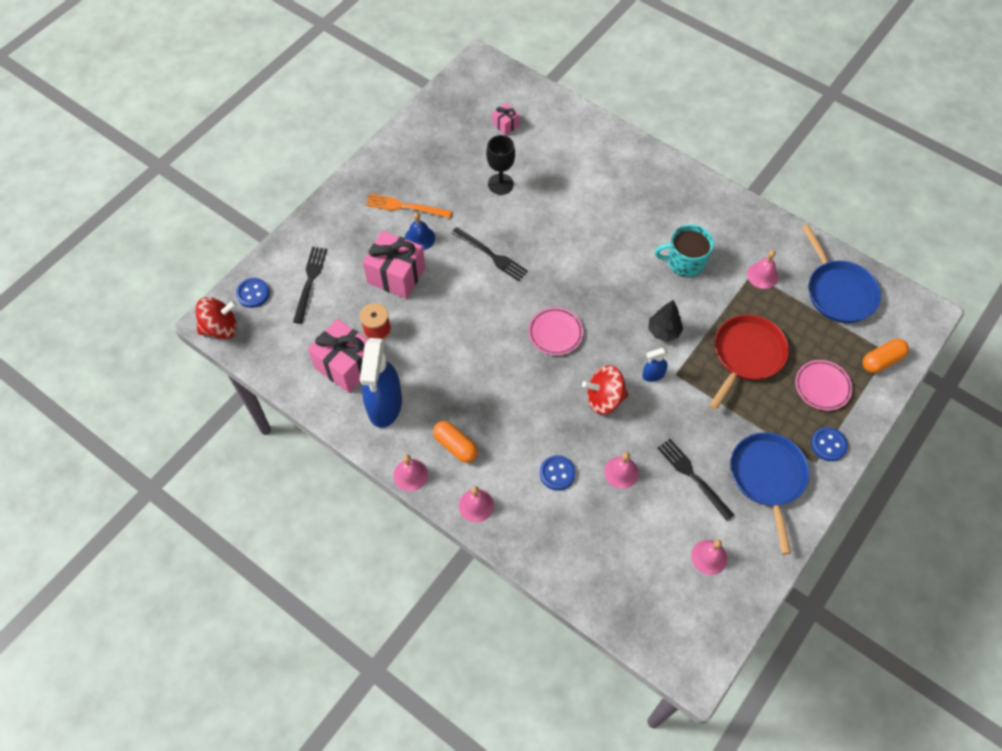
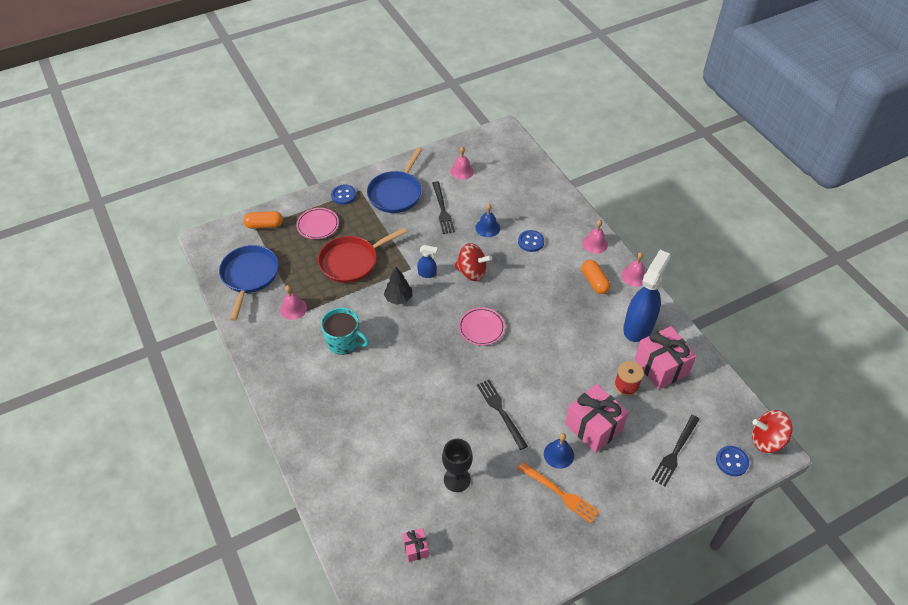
camera: 155 degrees left, 10 degrees down
(621, 472) = (487, 228): pink bell -> blue bell

